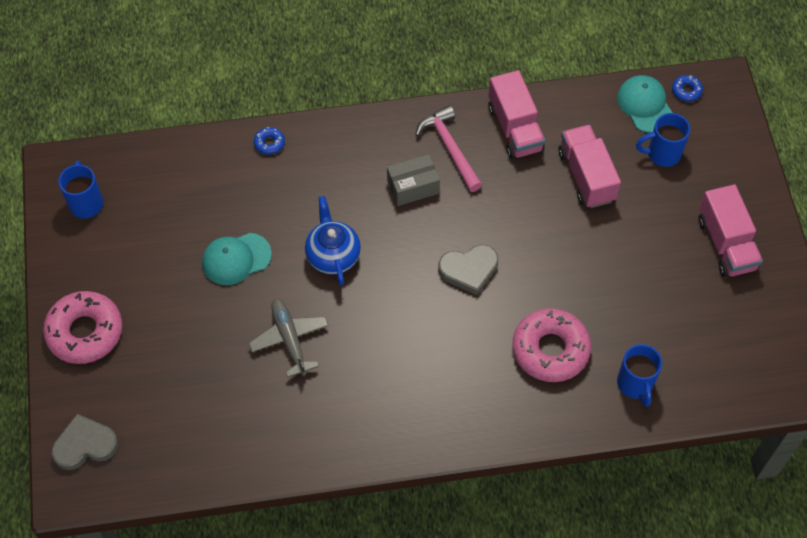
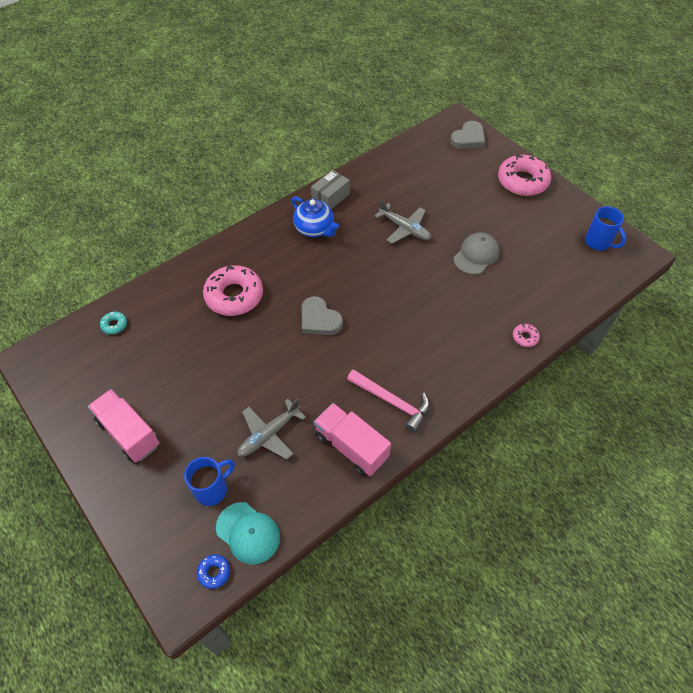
camera: 150 degrees right, 5 degrees down
(236, 259) = (476, 255): turquoise cap -> grey cap
(269, 143) = (525, 337): blue donut -> pink donut
(333, 255) = (417, 285): blue teapot -> blue teapot (315, 229)
(413, 187) = (398, 357): grey box -> grey box (330, 197)
(469, 270) = (319, 319): grey heart -> grey heart turned 90 degrees counterclockwise
(586, 176) = (269, 434): pink truck -> grey plane
(635, 384) = (166, 301): blue mug -> none
(707, 381) = (114, 325): none -> turquoise donut

